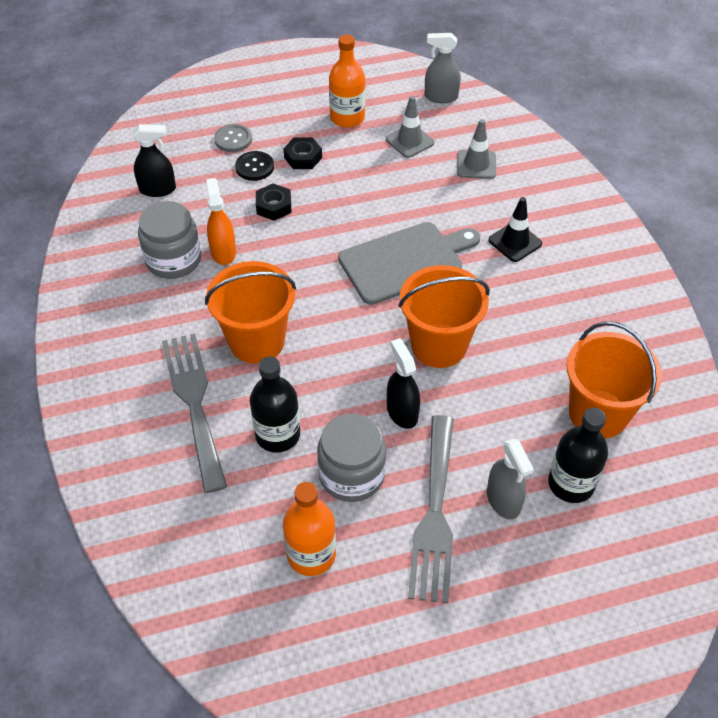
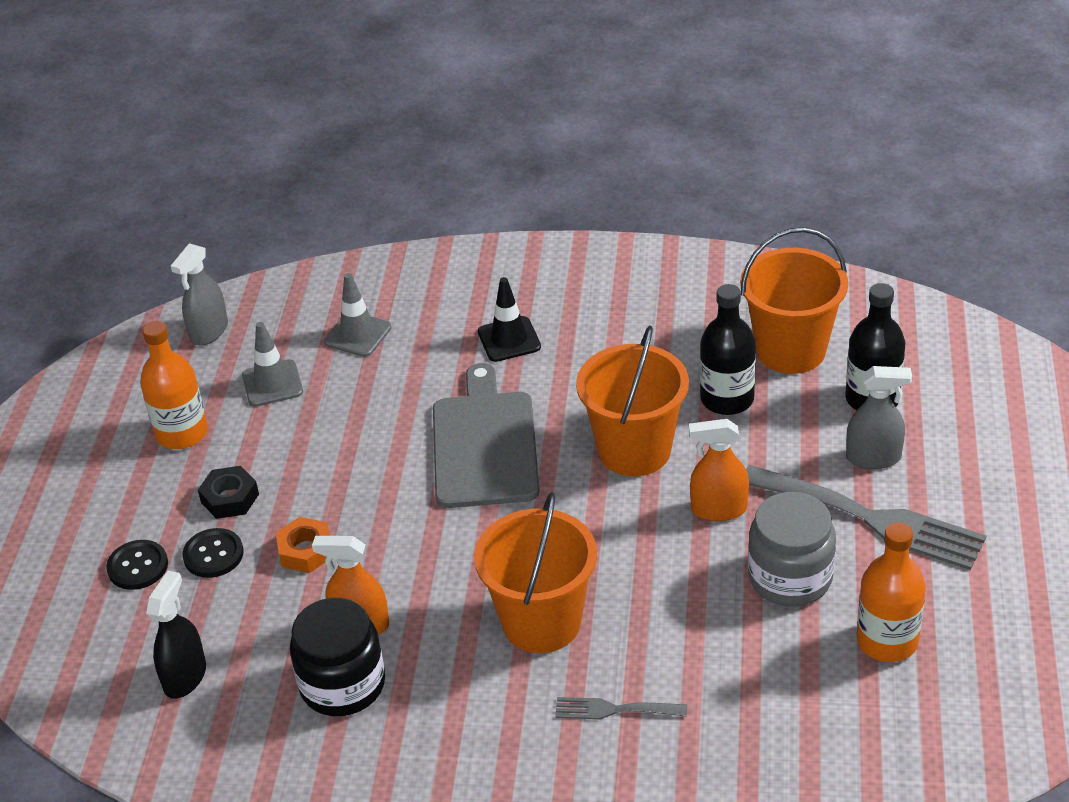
camera: 65 degrees left, 10 degrees down
(173, 260) = (342, 684): grey jar -> black jar
(194, 402) = (614, 710): grey fork -> grey fork, size x0.49
(233, 139) = (138, 566): grey button -> black button
(274, 206) = (305, 551): black nut -> orange nut
(277, 435) = (703, 634): black bottle -> black bottle (727, 399)
(402, 412) = (718, 509): black spray bottle -> orange spray bottle

